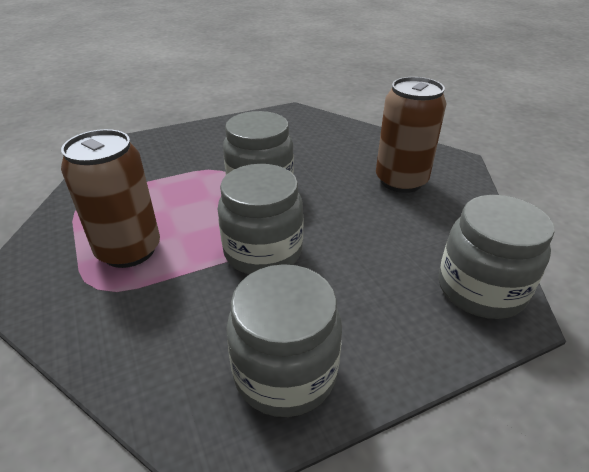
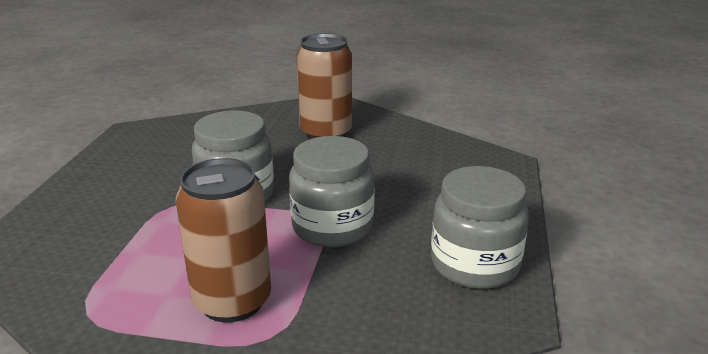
camera: 55 degrees left, 10 degrees down
(480, 289) = (474, 161): grey jar -> none

